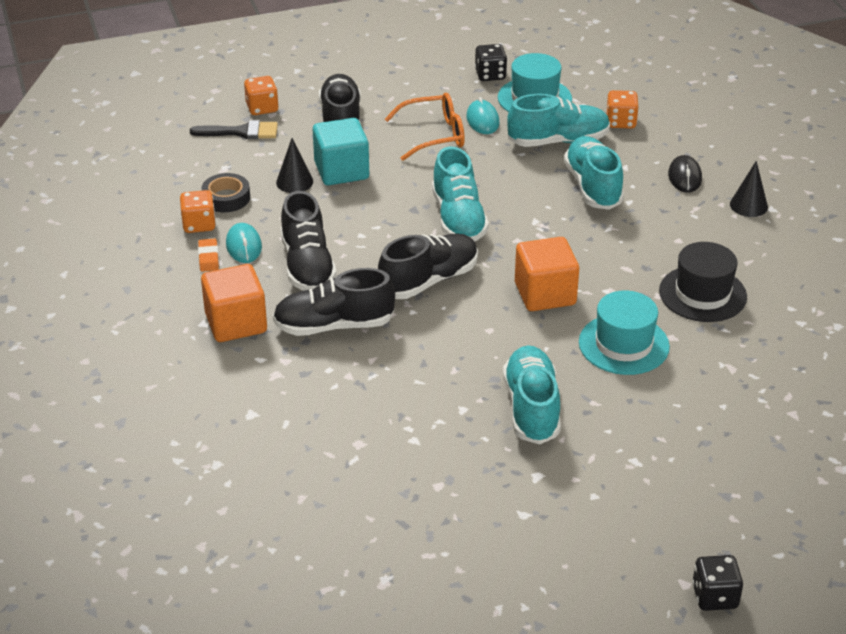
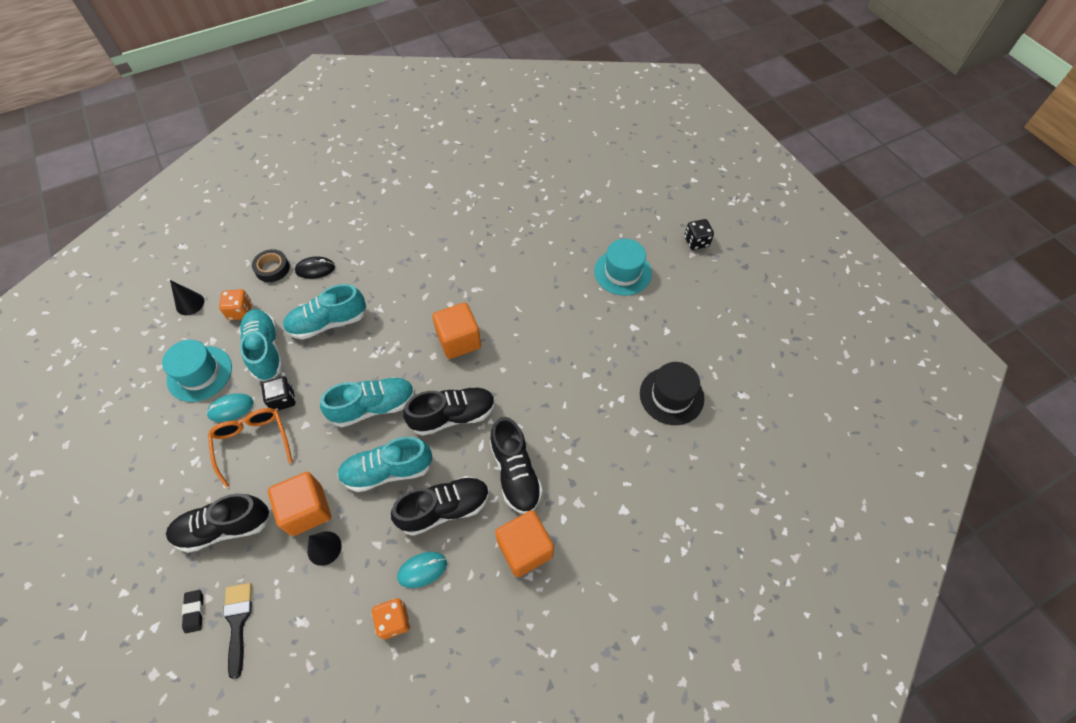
camera: 100 degrees left, 20 degrees up
(208, 258) = (442, 597): orange eraser -> none
(226, 198) = (351, 606): black tape -> black tape (272, 268)
(262, 108) = (194, 611): orange dice -> black eraser
(341, 171) = (307, 510): turquoise cube -> orange cube
(429, 280) = (453, 416): black shoe -> black shoe turned 120 degrees clockwise
(490, 75) = (157, 412): black dice -> black dice (283, 399)
(531, 408) = (575, 336): turquoise shoe -> turquoise shoe (387, 471)
(623, 344) = (504, 292): turquoise hat -> turquoise hat (622, 272)
(702, 294) = (447, 255): black hat -> black hat (671, 396)
(748, 205) = (349, 234): black cone -> black cone (190, 303)

